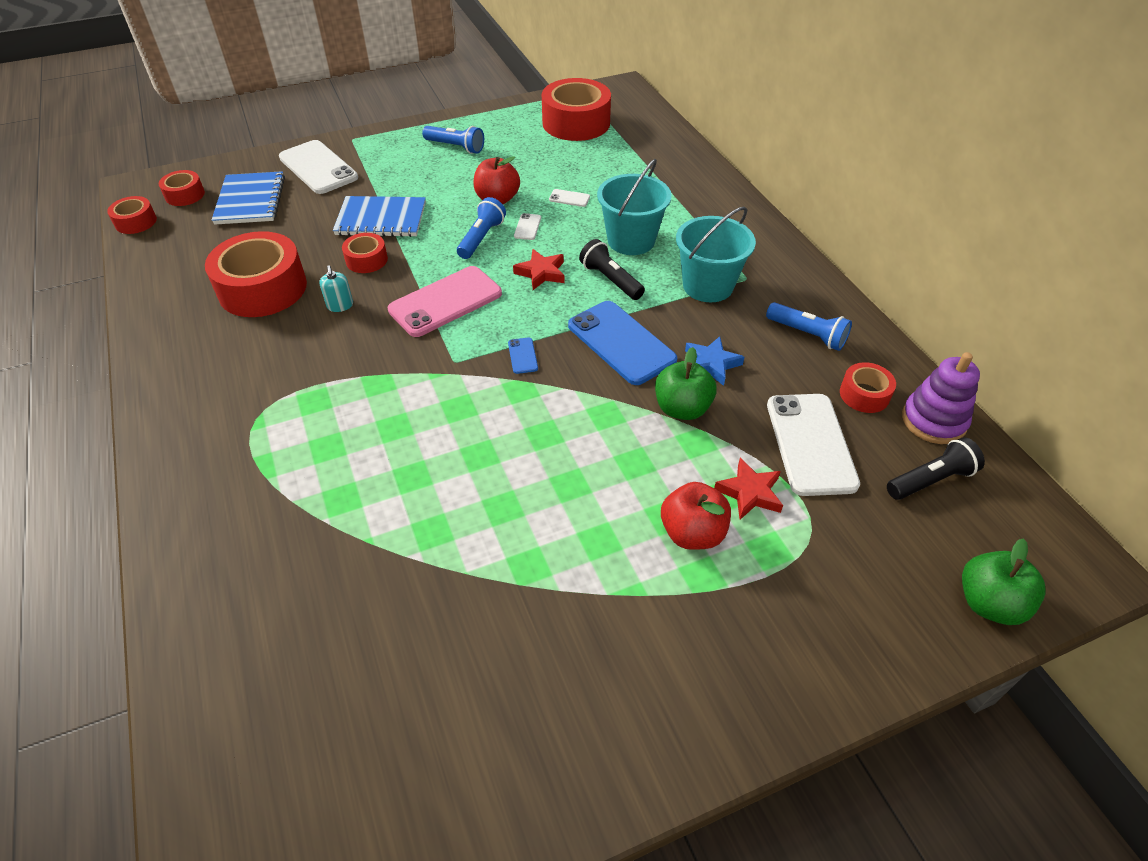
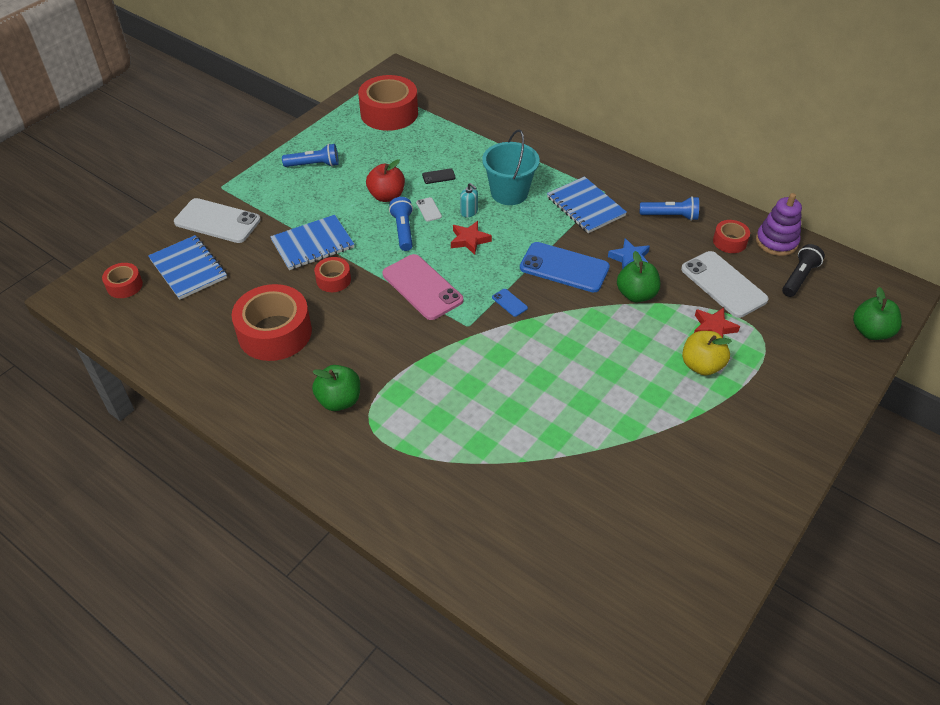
camera: 30 degrees left, 0 degrees up
(136, 222) = (106, 324): red tape -> none
(252, 381) = (339, 400): none -> green apple
(340, 305) = (348, 321): turquoise soap dispenser -> turquoise soap dispenser (469, 212)
(445, 302) = (422, 287): pink phone -> pink phone turned 60 degrees counterclockwise
(569, 198) = (438, 176): white phone -> black phone
(610, 280) = (520, 227): black flashlight -> none
(692, 533) = (701, 365): red apple -> yellow apple
(708, 286) = (585, 206): turquoise bucket -> blue notebook

